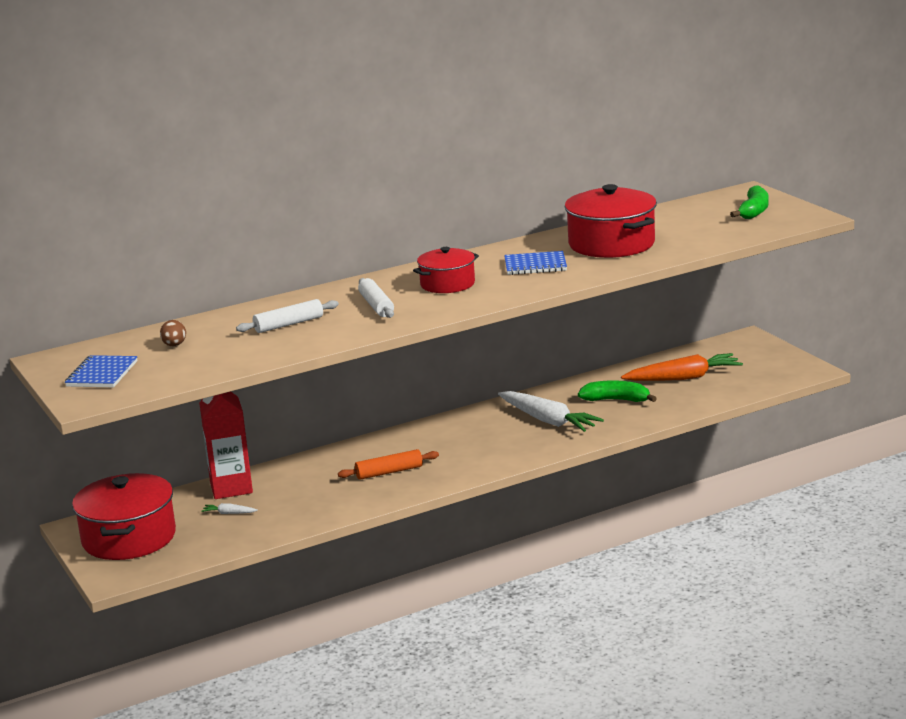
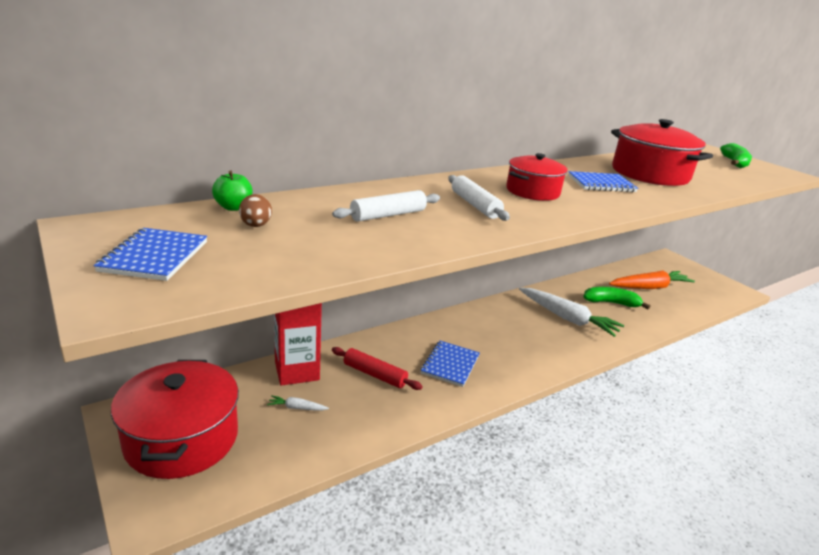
camera: 10 degrees left, 5 degrees up
(156, 333) = (233, 207): none -> green apple
(308, 485) = (375, 374): none -> red rolling pin
(389, 472) = (450, 365): orange rolling pin -> blue notebook

